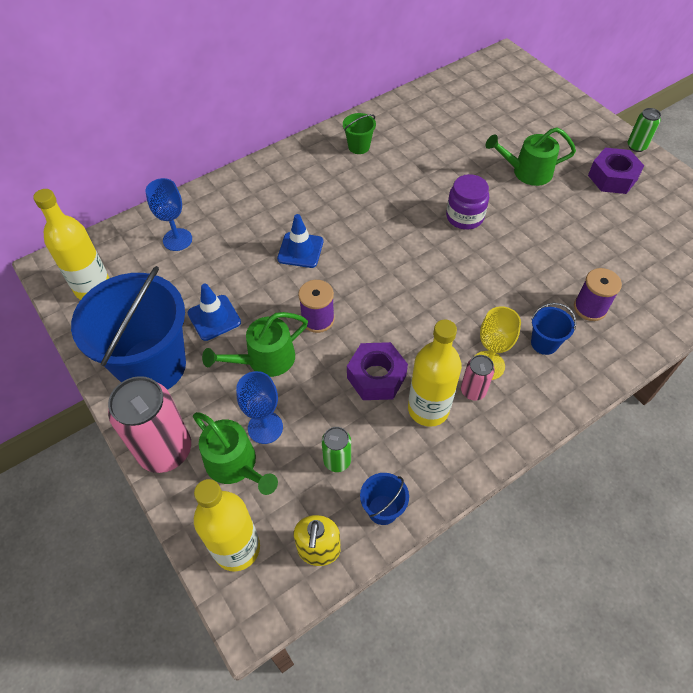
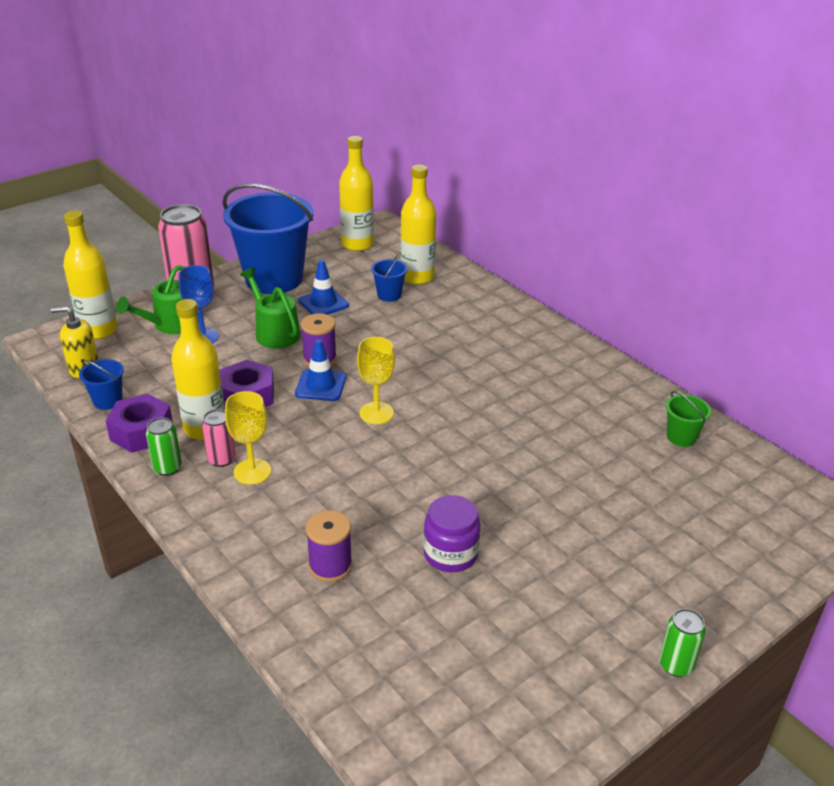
camera: 85 degrees right, 20 degrees down
(177, 239) = (417, 277): blue goblet -> yellow bottle
(300, 250) = (410, 345): blue traffic cone -> blue traffic cone (321, 385)
(337, 461) = (162, 375): green can -> green can (167, 468)
(359, 147) = (582, 379): green bucket -> green bucket (681, 437)
(403, 277) = (376, 413): none -> yellow goblet
(464, 217) = (477, 462): purple jar -> purple jar (450, 554)
(527, 172) = (576, 525): green watering can -> none
(544, 343) = (278, 518): blue bucket -> blue bucket (389, 295)
(612, 177) = (588, 621): purple nut -> purple nut (141, 432)

